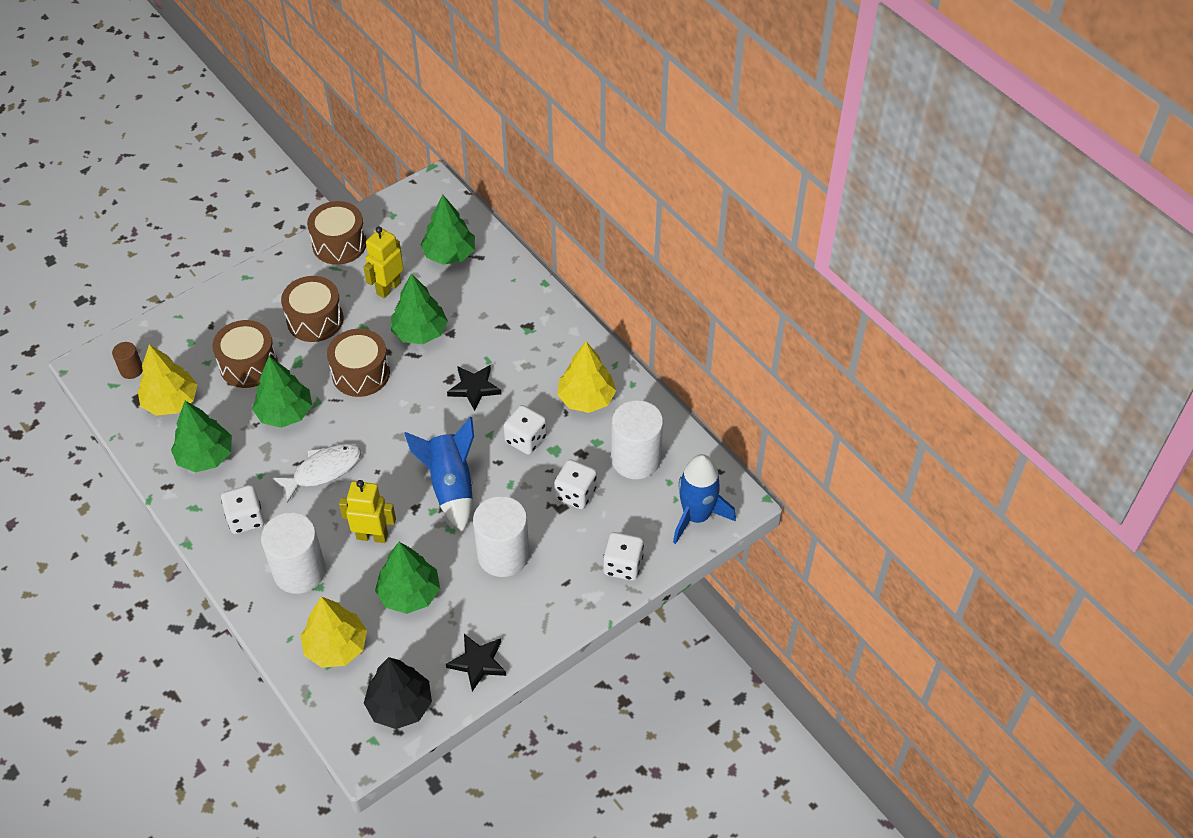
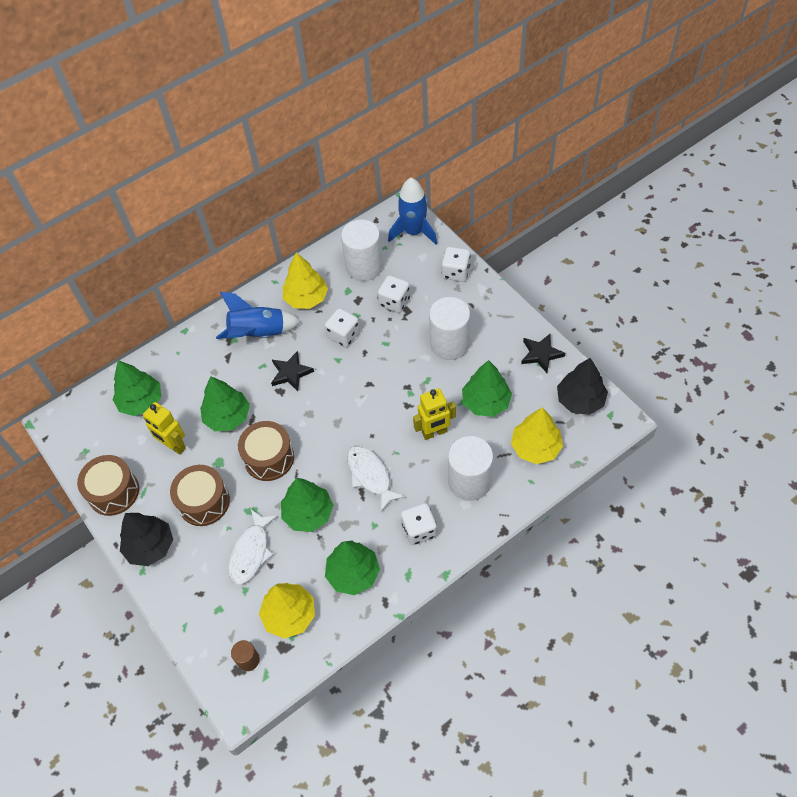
camera: 85 degrees left, 5 degrees up
(248, 365) = (251, 552): brown drum -> white fish
(271, 280) = (150, 546): none -> black tree
(372, 536) = (434, 432): yellow robot -> yellow robot turned 120 degrees counterclockwise
(451, 486) = (387, 382): blue rocket -> blue rocket (258, 334)

